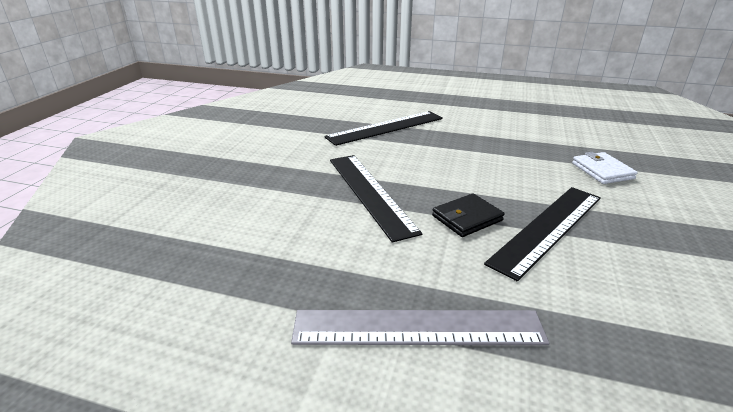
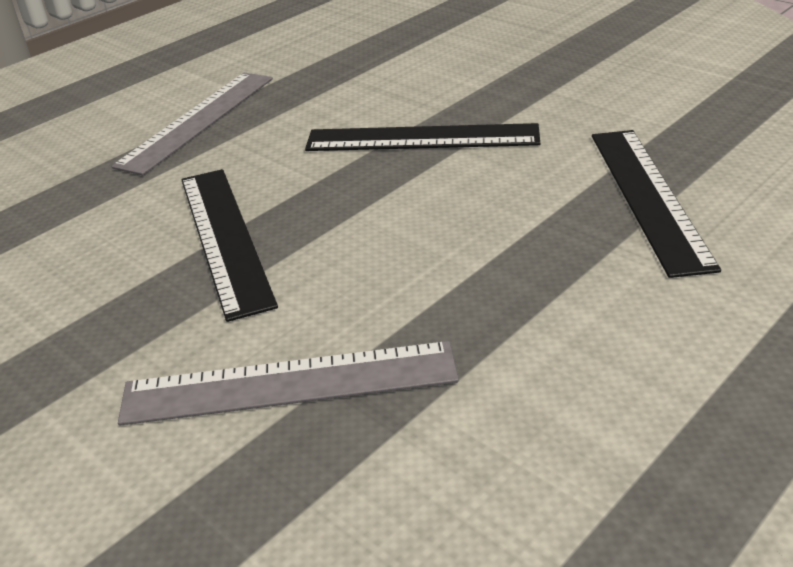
camera: 120 degrees right, 5 degrees up
(467, 218) = (304, 188): black wallet -> none
(602, 171) = (289, 383): white wallet -> grey ruler

